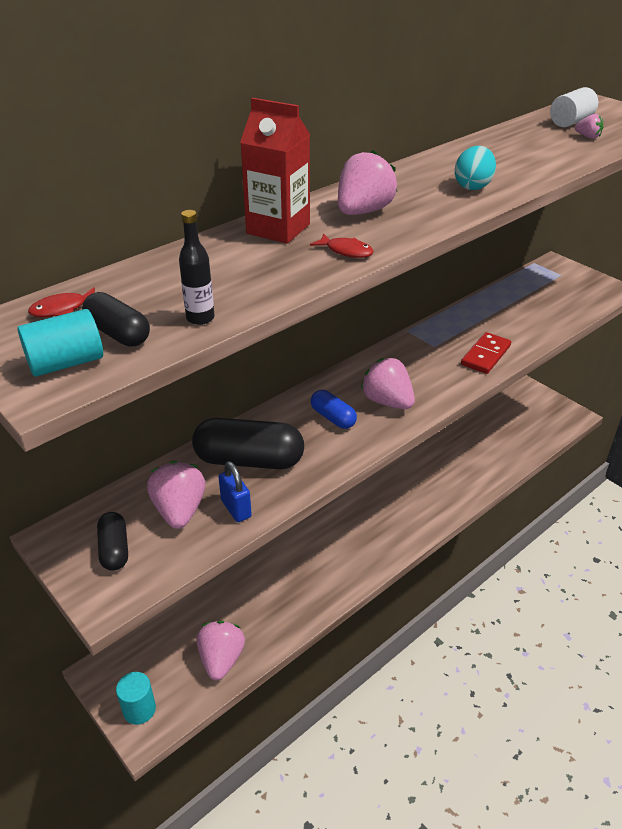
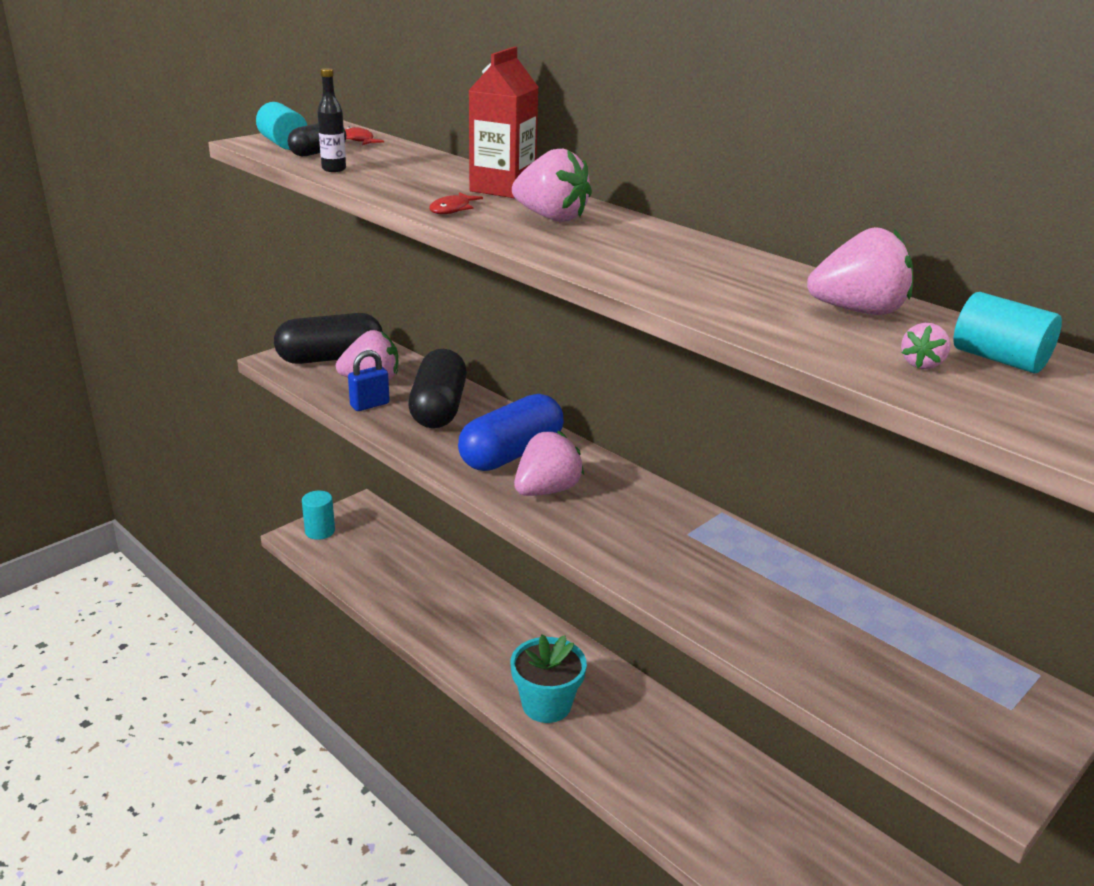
camera: 85 degrees right, 10 degrees down
(115, 549) = (330, 358): black capsule -> black capsule, size x1.85
(221, 659) = (365, 573): pink strawberry -> pink strawberry (858, 311)
(333, 418) = (511, 454): blue capsule -> blue capsule, size x1.85
(392, 532) = (546, 704): none -> turquoise flower pot
(472, 186) = (646, 268): turquoise egg -> none
(486, 355) = (675, 579): red domino -> none
(570, 122) = (999, 359): white cylinder -> turquoise cylinder

